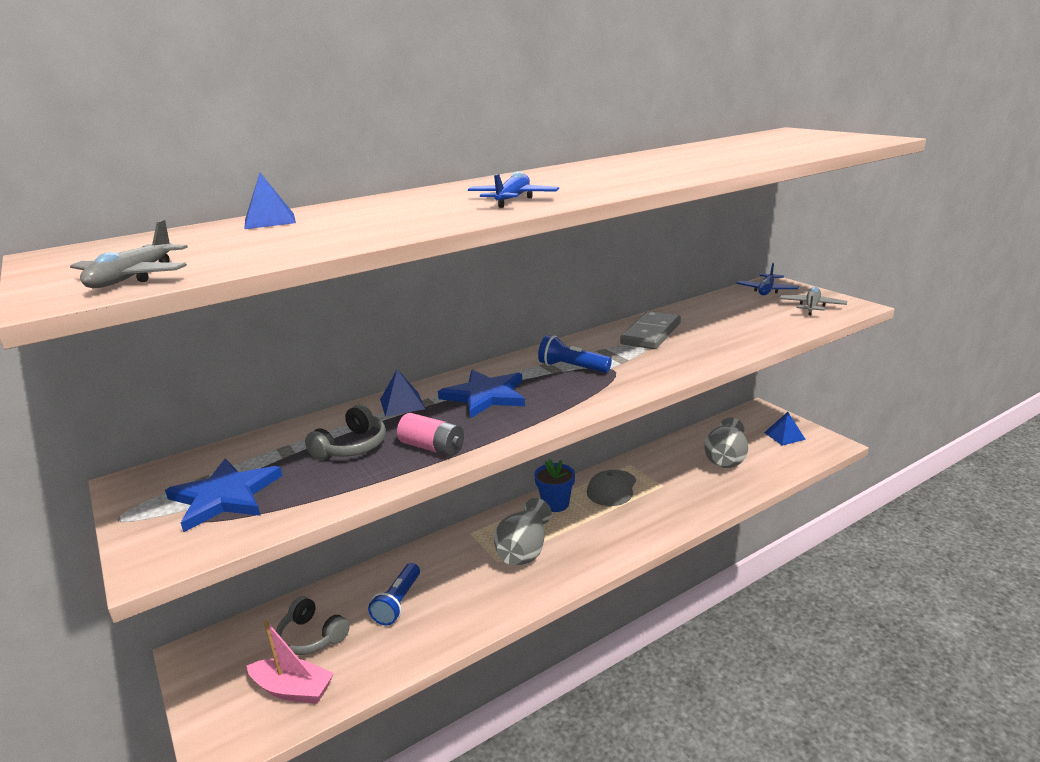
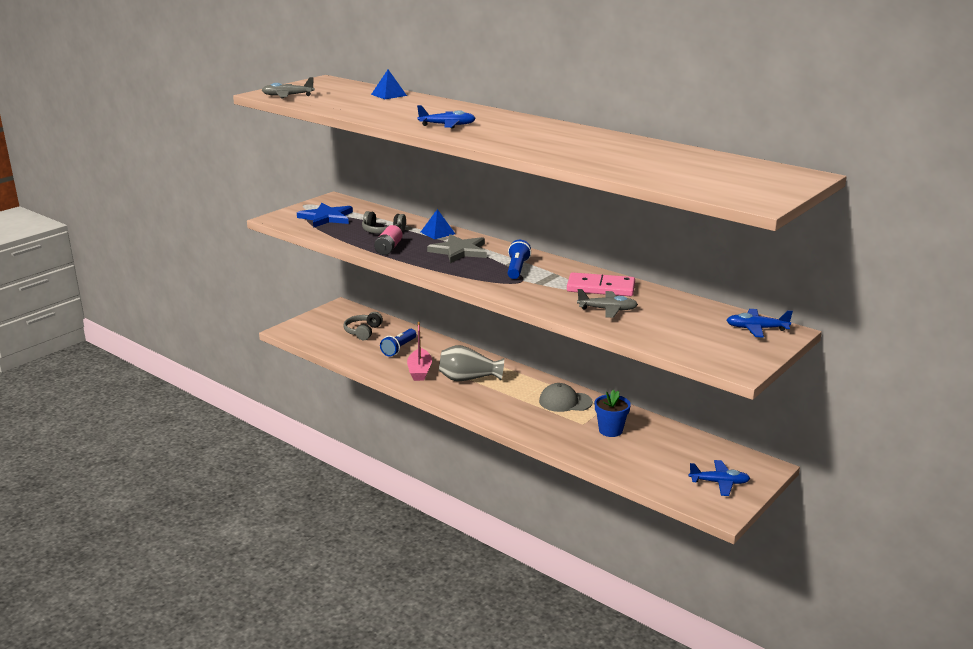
camera: 70 degrees right, 0 degrees up
(293, 689) = (325, 337): pink boat -> pink boat (419, 371)
(398, 603) = (399, 348): blue flashlight -> blue flashlight turned 60 degrees counterclockwise
(485, 396) = (459, 251): blue star -> grey star
(555, 504) = (529, 382): blue flower pot -> blue flower pot (610, 430)
(651, 334) = (600, 288): grey domino -> pink domino
(725, 458) = (649, 451): grey vase -> none
(784, 436) = (719, 483): blue pyramid -> blue plane
(811, 306) = (722, 349): grey plane -> grey plane (607, 310)

